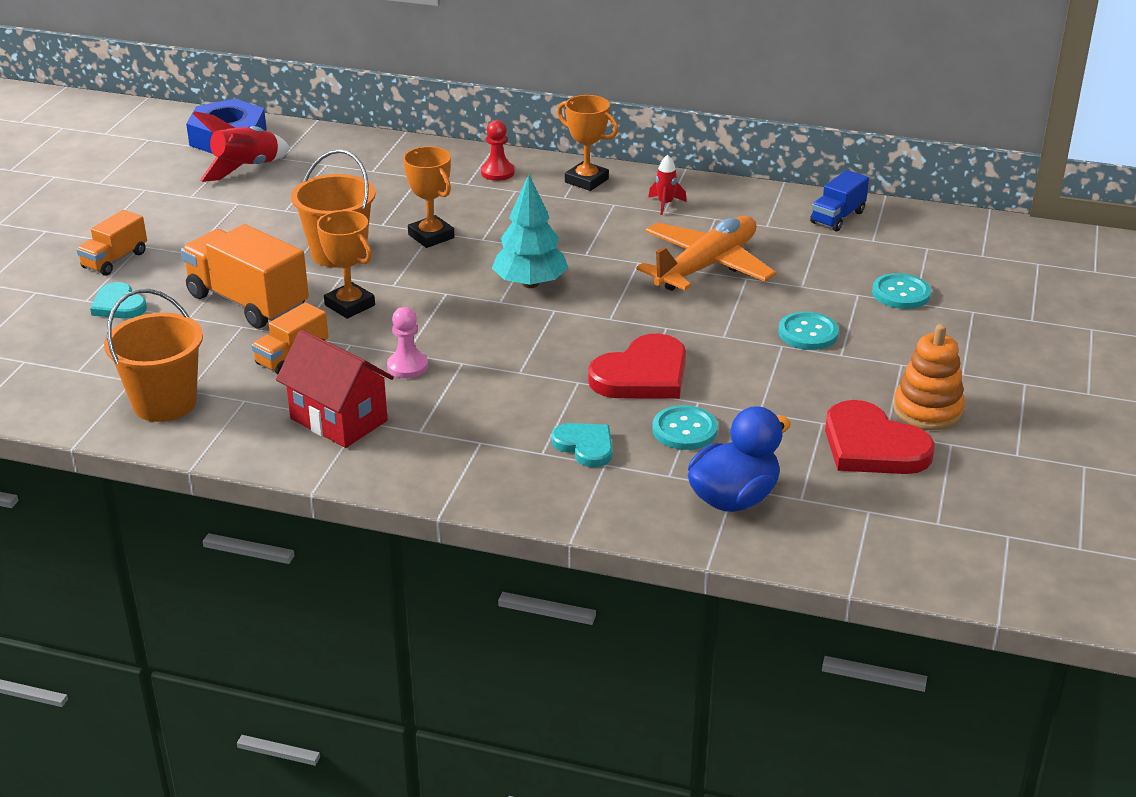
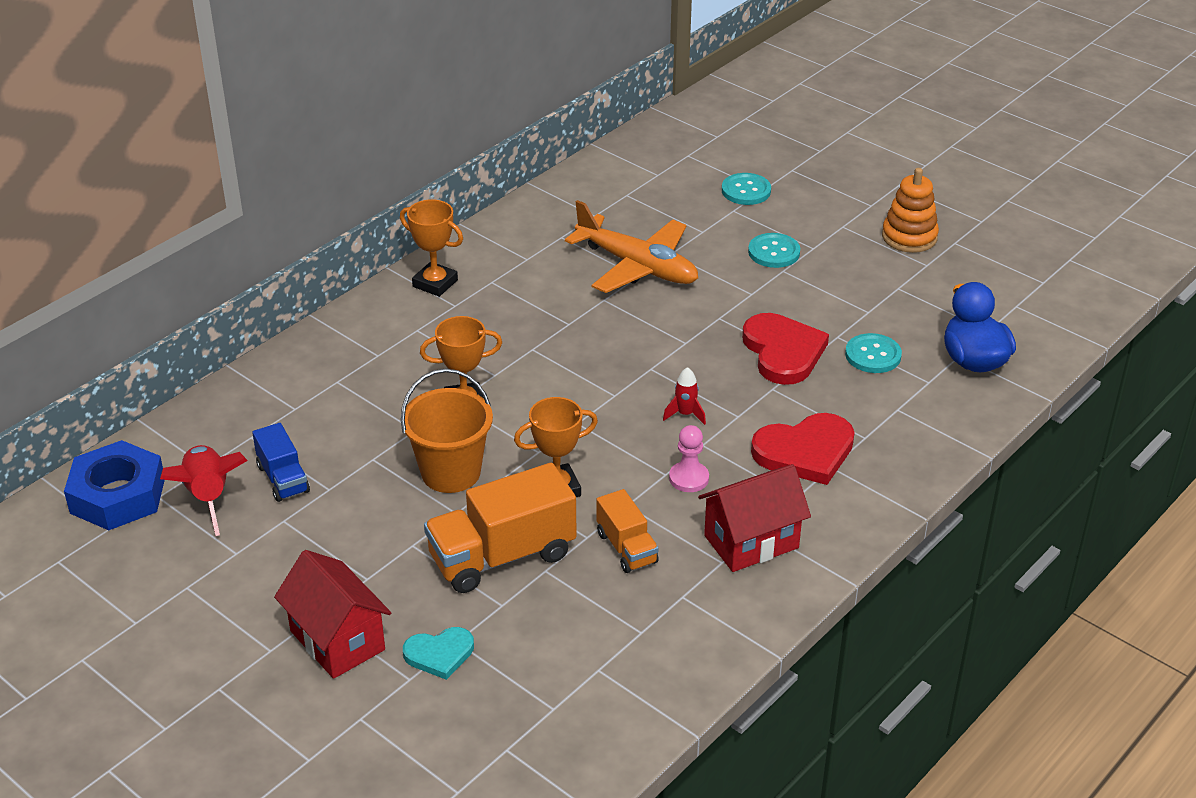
camera: 65 degrees left, 5 degrees up
(115, 260) = (337, 640): orange truck -> red house
(164, 403) = (655, 653): orange bucket -> none
(497, 172) = (372, 330): red pawn -> none
(530, 283) = (597, 369): turquoise tree -> none
(585, 446) = (868, 412): turquoise heart -> none
(586, 181) = (435, 283): orange trophy -> orange trophy turned 60 degrees clockwise
(665, 204) = (516, 254): red rocket -> red rocket (685, 414)
(707, 266) = (638, 266): orange plane -> orange plane turned 150 degrees clockwise
(837, 217) = (609, 178): blue truck -> blue truck (283, 479)
(872, 446) = (940, 276): red heart -> red heart (805, 452)

